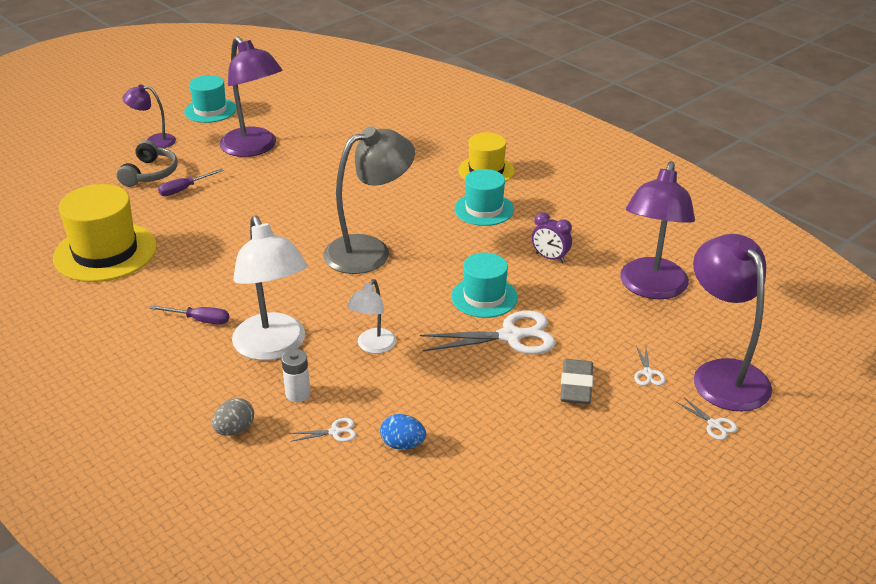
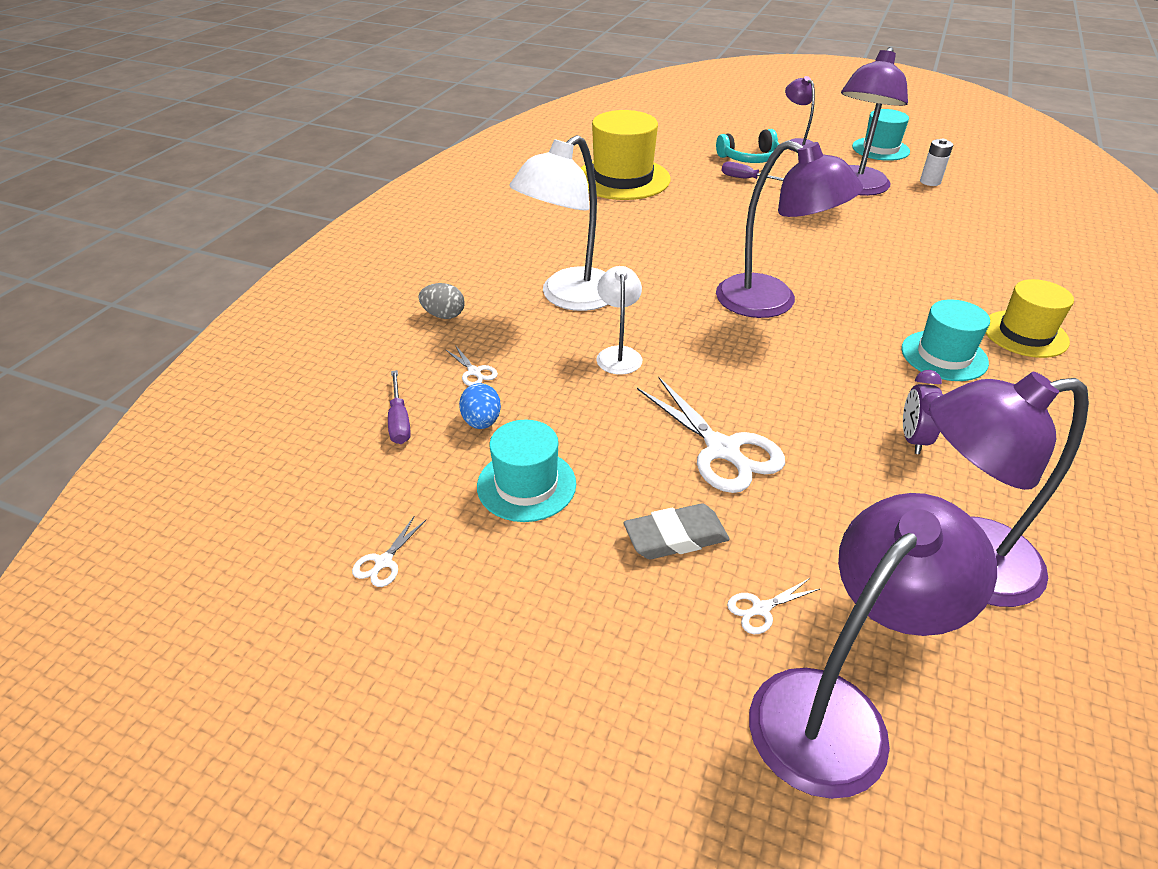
camera: 65 degrees right, 5 degrees up
(150, 173) = (749, 158): grey headphones -> turquoise headphones
(200, 320) = (574, 249): purple screwdriver -> purple screwdriver (399, 421)
(298, 394) = (514, 332): white battery -> white battery (930, 182)
(369, 250) = (771, 302): grey lamp -> purple lamp
(373, 346) = (618, 354): white lamp -> white lamp turned 90 degrees clockwise
(484, 297) = (775, 406): turquoise hat -> turquoise hat (526, 485)
(714, 425) = (705, 726): white scissors -> white scissors (383, 562)

